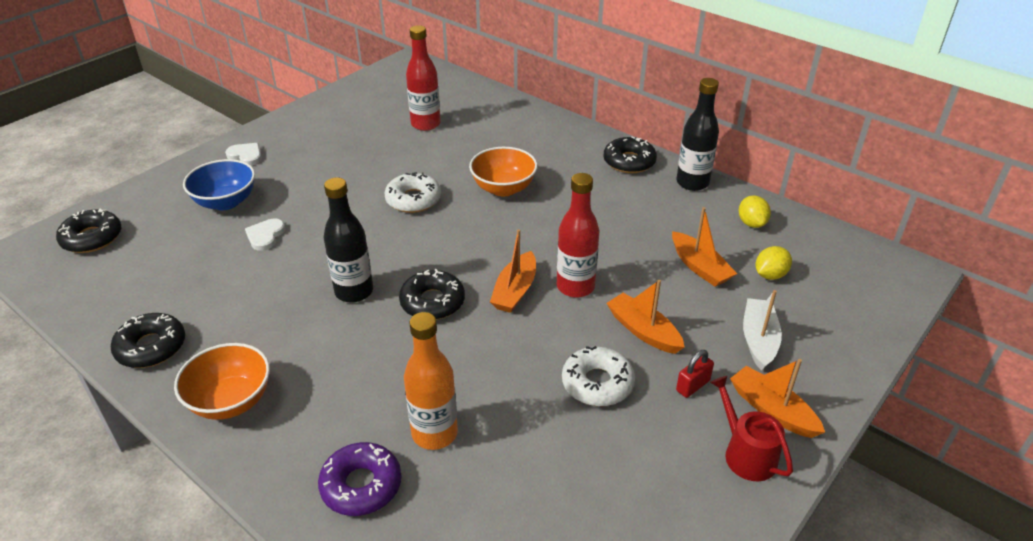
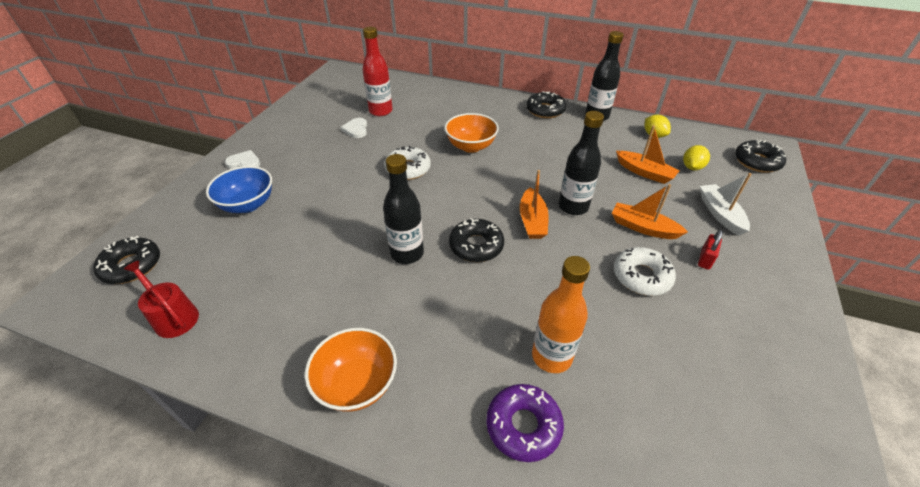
camera: 20 degrees left, 5 degrees up
(151, 347) = (249, 355): black donut -> black donut (757, 162)
(265, 236) = (301, 225): white heart -> white heart (356, 129)
(575, 287) = (573, 207): red bottle -> black bottle
(746, 454) = (777, 300): red watering can -> red watering can (173, 317)
(772, 410) = (767, 262): orange boat -> none

